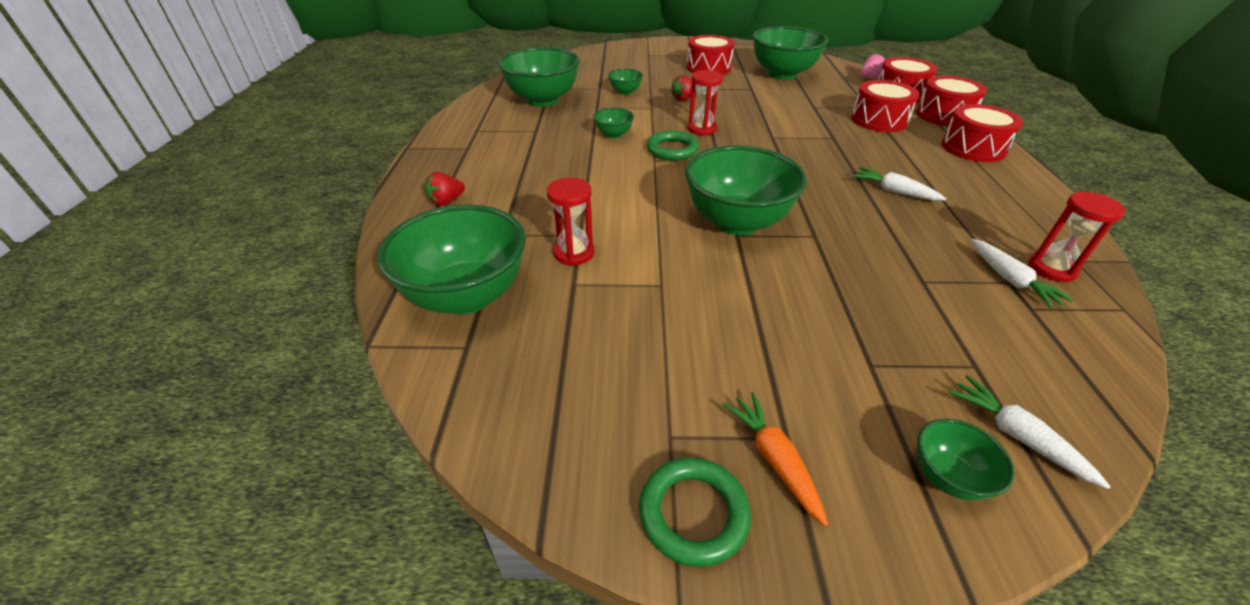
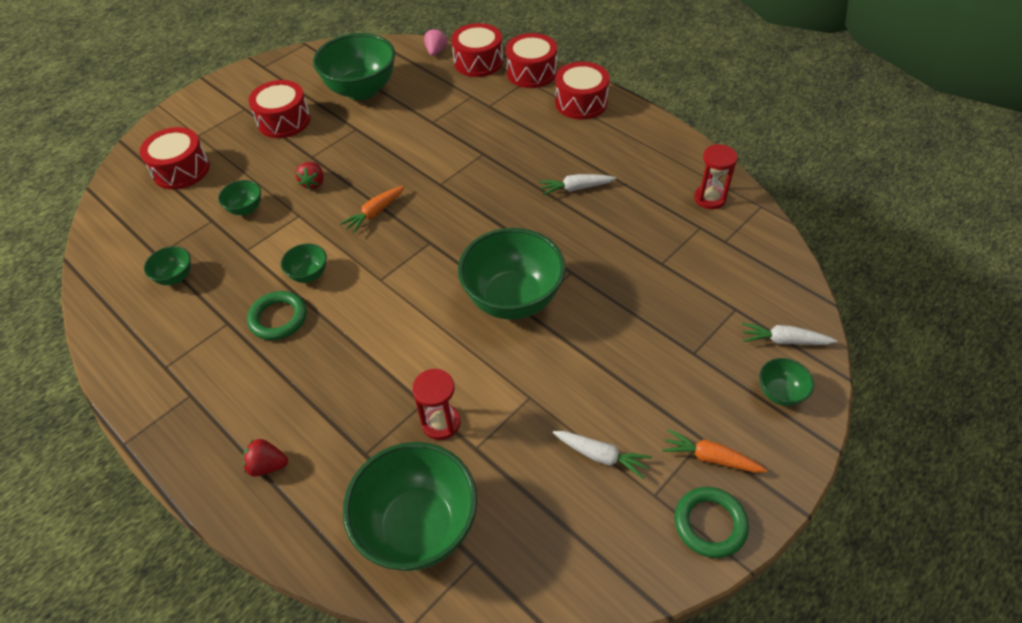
camera: 45 degrees left, 10 degrees up
(446, 201) = (267, 465): red strawberry -> red strawberry turned 90 degrees clockwise
(543, 100) = (175, 277): green bowl -> green bowl, size x0.45
(672, 149) = (380, 256): green ring -> green ring (278, 318)
(701, 129) = (375, 213): red hourglass -> orange carrot
(879, 120) = (494, 109): red drum -> red drum (181, 170)
(1010, 280) = (699, 225): white carrot -> white carrot (601, 456)

